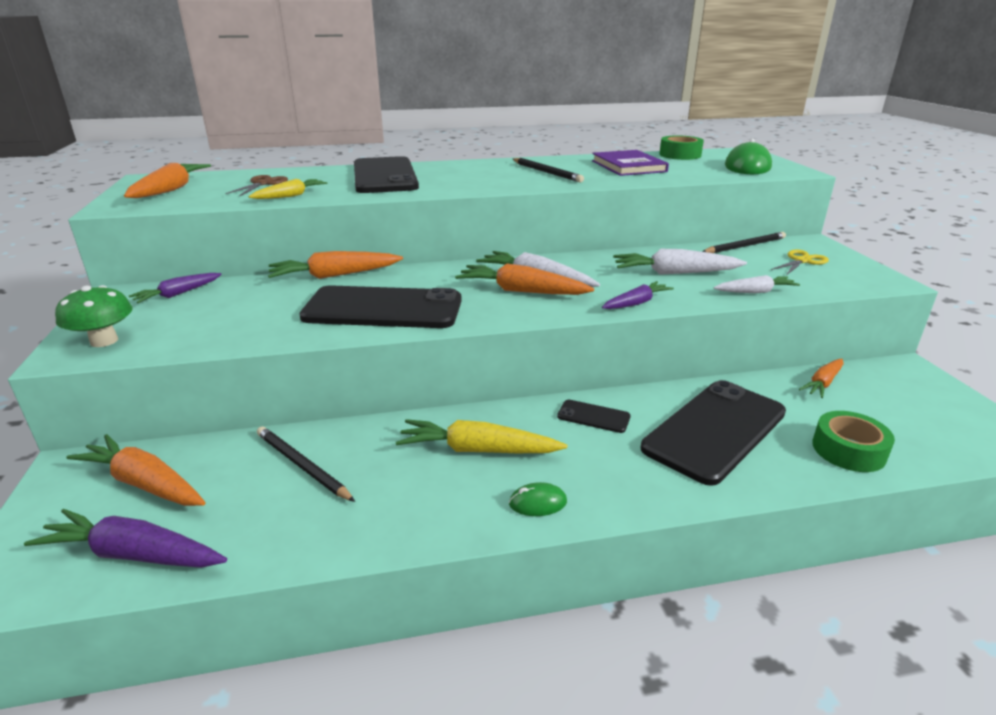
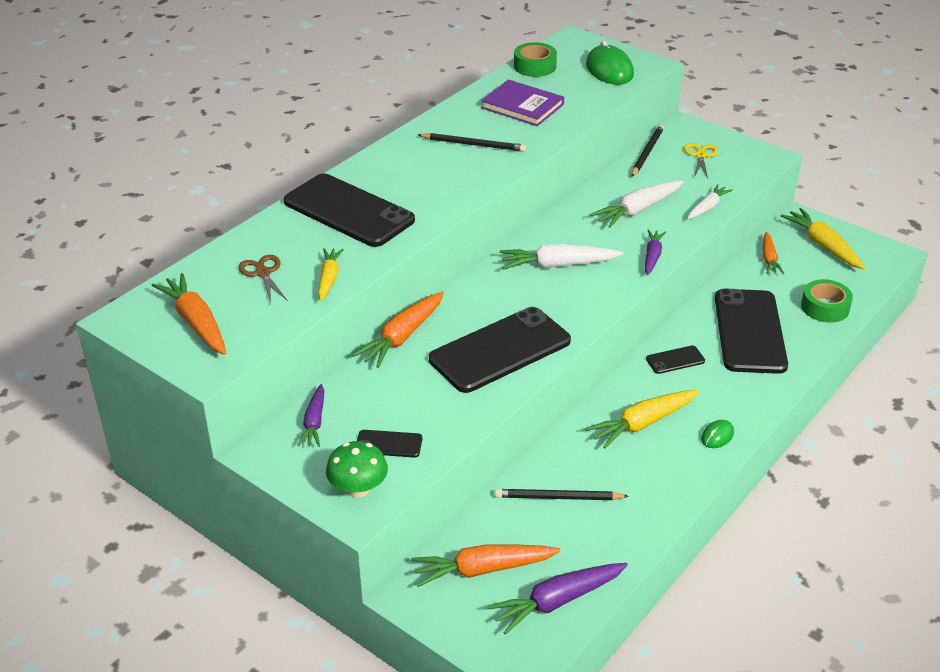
camera: 40 degrees left, 10 degrees up
(185, 326) = (389, 444): none -> black phone
(521, 291) = (565, 282): orange carrot -> none
(913, 397) = (823, 245): none -> yellow carrot

